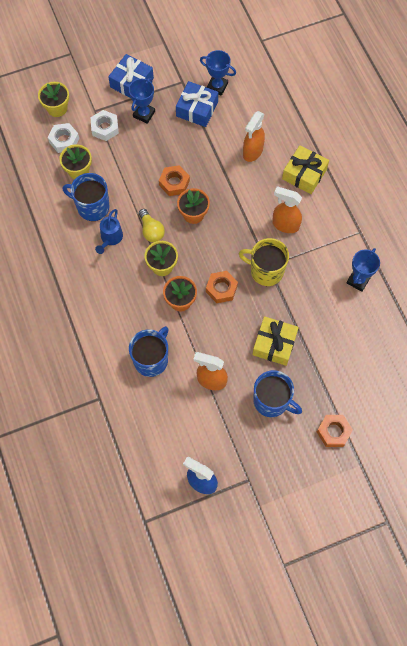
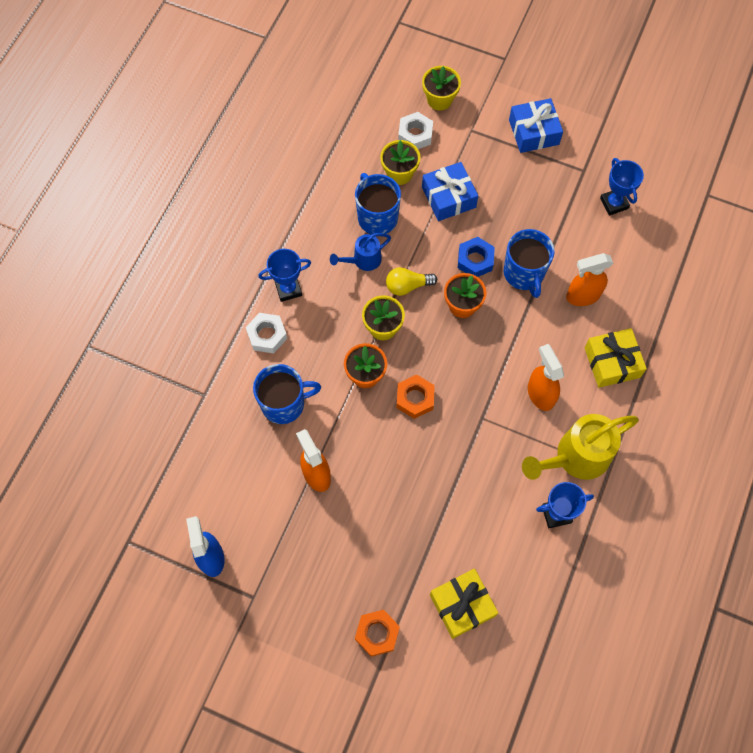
camera: 45 degrees right, 0 degrees up
(105, 128) = (464, 154): white nut -> white nut (267, 335)
(144, 114) = (514, 171): blue trophy -> blue trophy (288, 289)
(151, 230) = (407, 286): yellow light bulb -> yellow light bulb turned 60 degrees clockwise
(174, 183) = (475, 260): orange nut -> blue nut
(197, 109) = (570, 209): blue gift -> blue gift (448, 197)
(266, 271) = (474, 421): yellow mug -> none
(271, 401) = (350, 547): blue mug -> blue mug (524, 273)
(274, 344) = (409, 497): yellow gift -> yellow gift (462, 605)
(337, 241) = (576, 457): none -> yellow watering can

